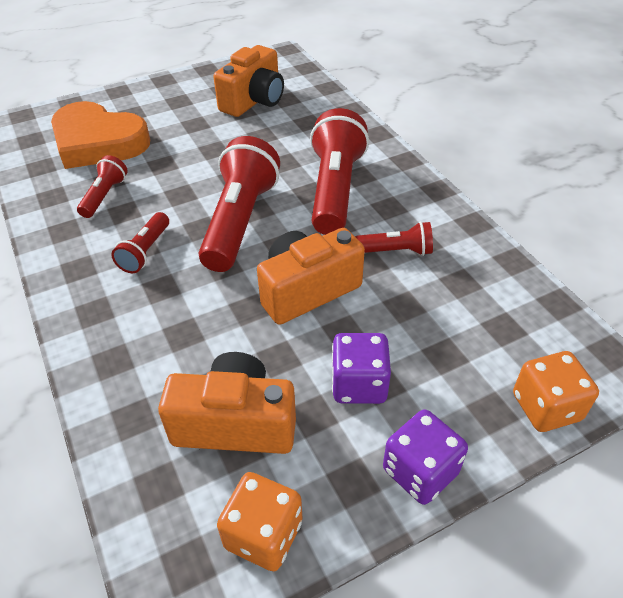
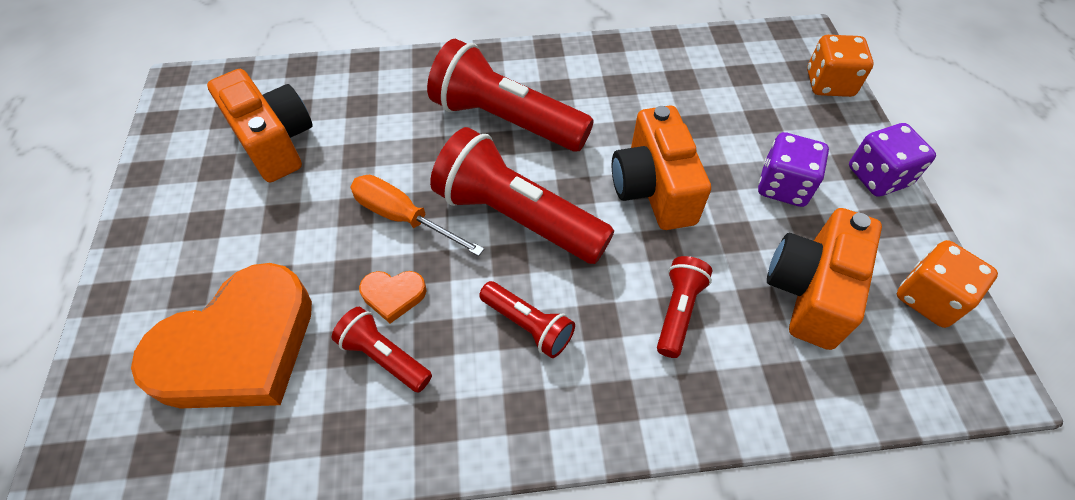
camera: 70 degrees left, 10 degrees up
(151, 185) = (393, 295): none -> orange heart
(215, 170) = (403, 218): none -> orange screwdriver
(396, 251) = (624, 106): red flashlight -> red flashlight (678, 311)

